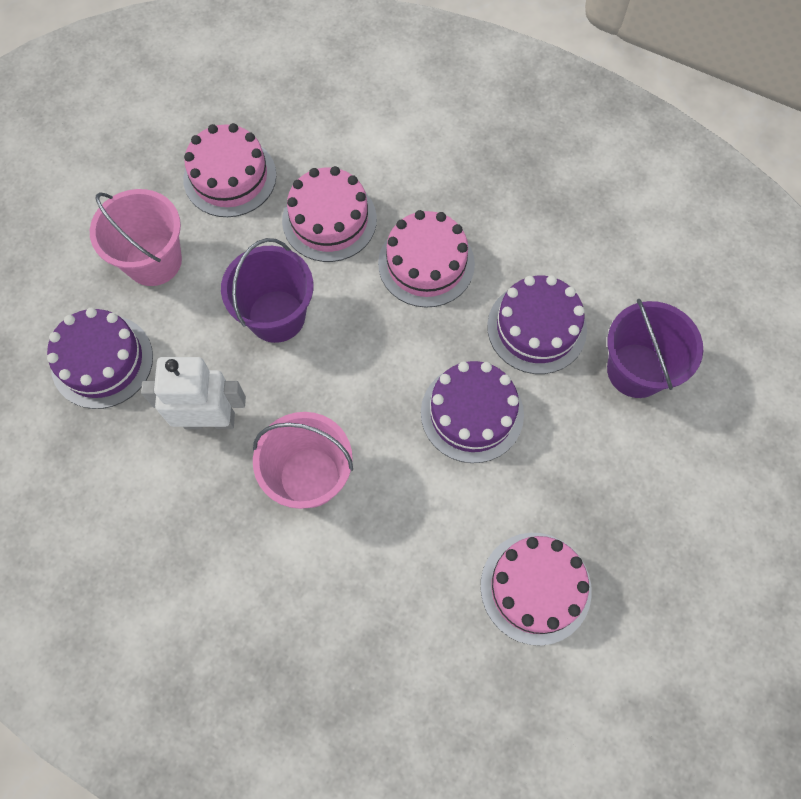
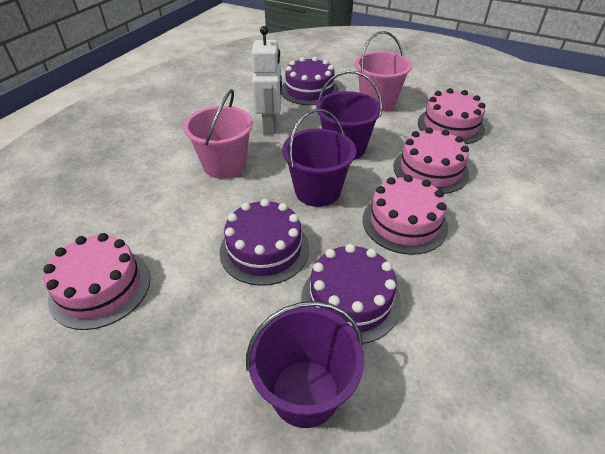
camera: 90 degrees right, 25 degrees down
(370, 354) = (317, 191): none -> purple bucket

